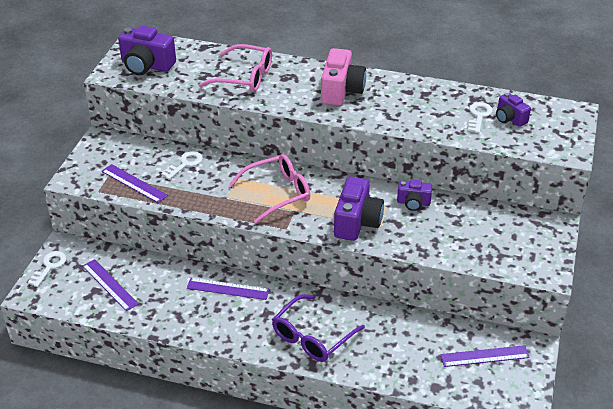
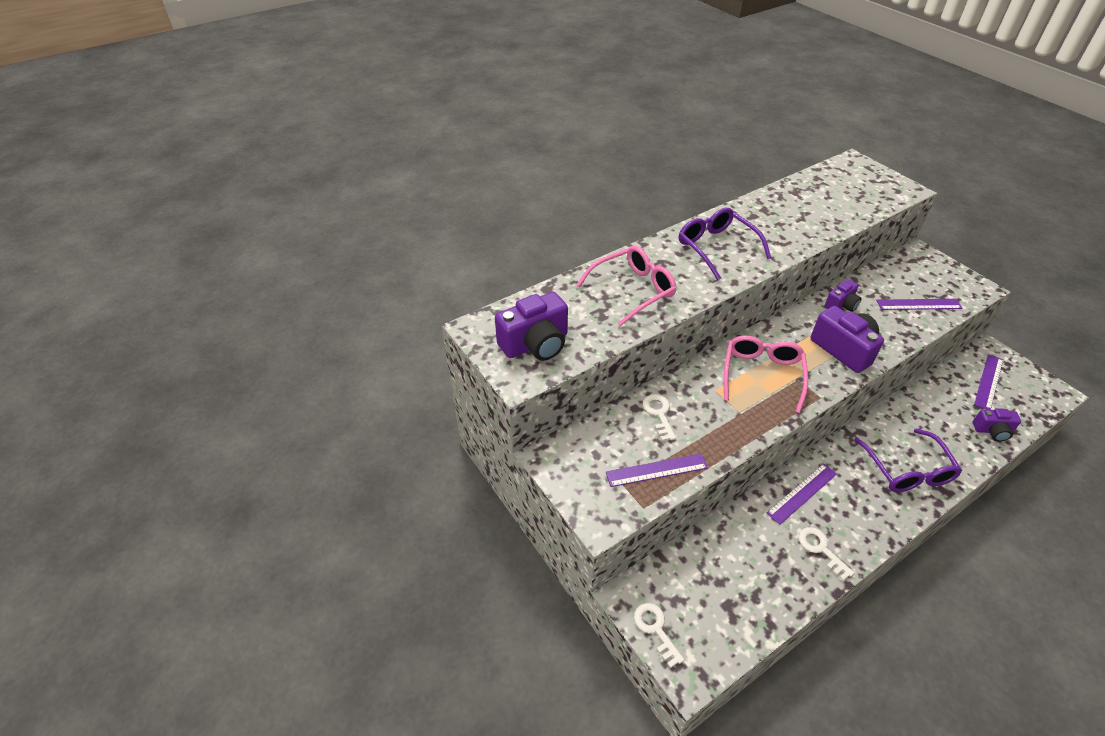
camera: 50 degrees left, 5 degrees up
(110, 284) = (728, 587): purple ruler -> purple ruler (918, 304)
(341, 91) = (716, 247): pink camera -> purple glasses
(479, 116) = (822, 202): white key -> white key (821, 549)
(510, 118) = (839, 191): purple camera -> purple camera (992, 431)

